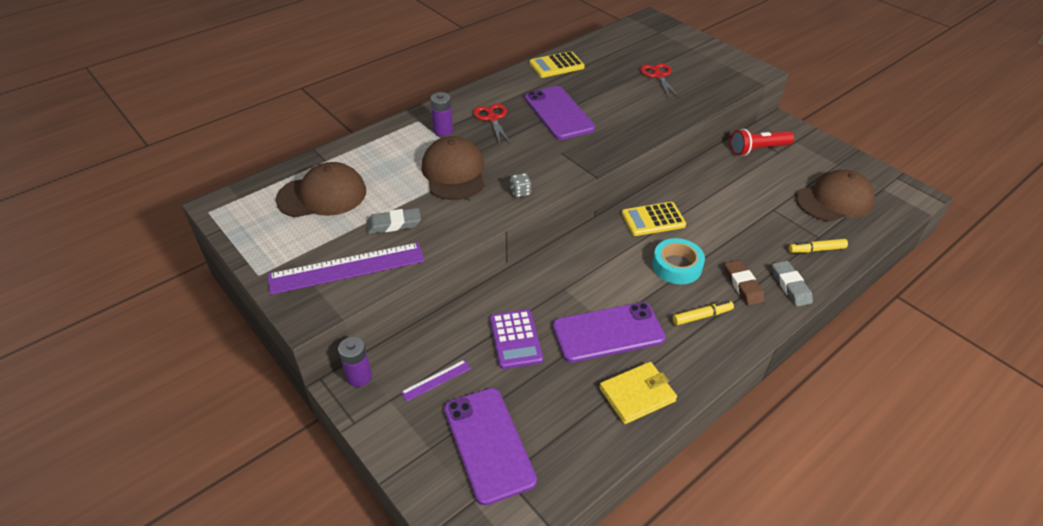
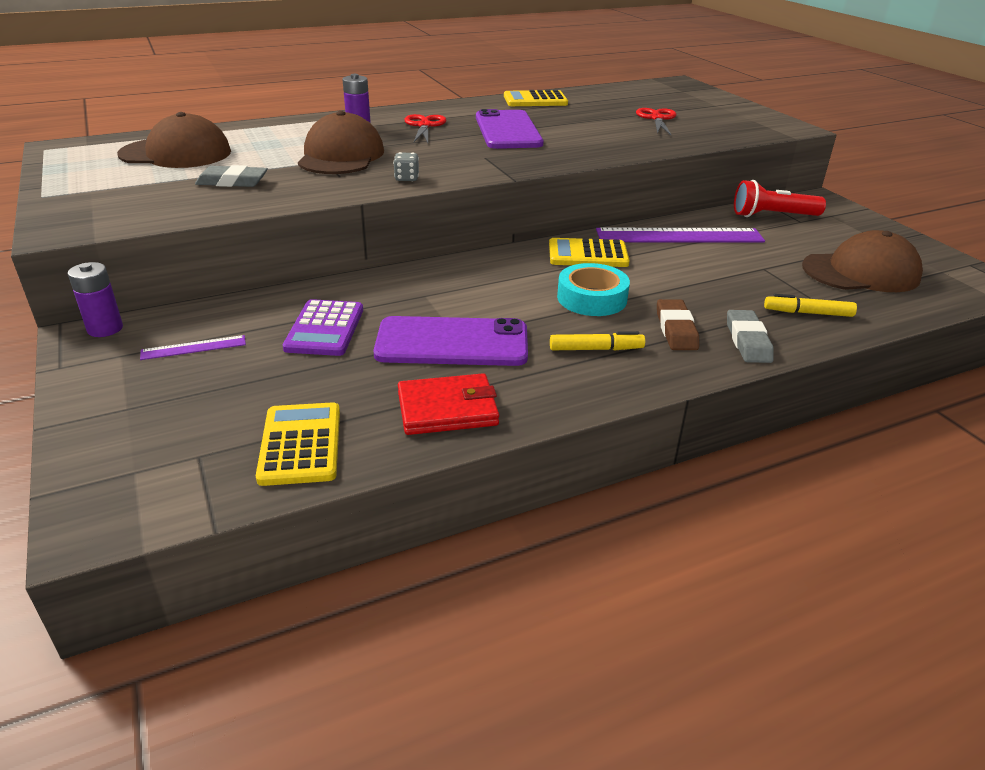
camera: 15 degrees right, 10 degrees down
(347, 268) = (143, 205): purple ruler -> purple ruler (679, 236)
(488, 444) = (204, 419): purple phone -> none
(563, 449) = (300, 444): none -> yellow calculator
(637, 394) = (447, 409): yellow wallet -> red wallet

